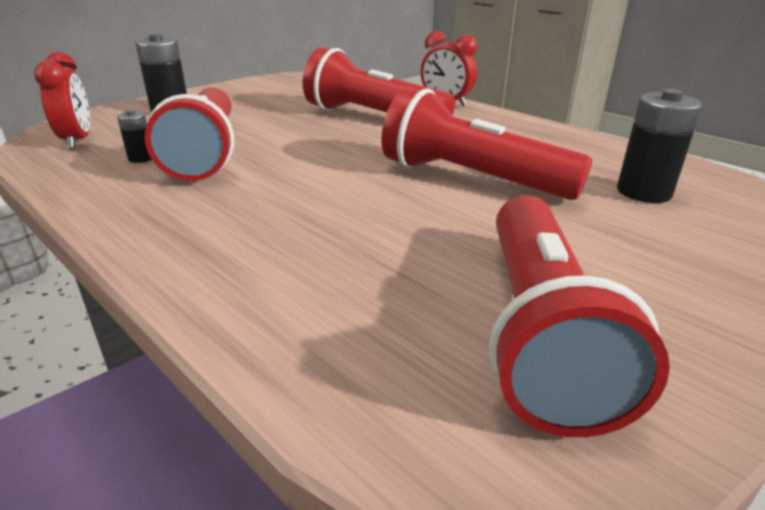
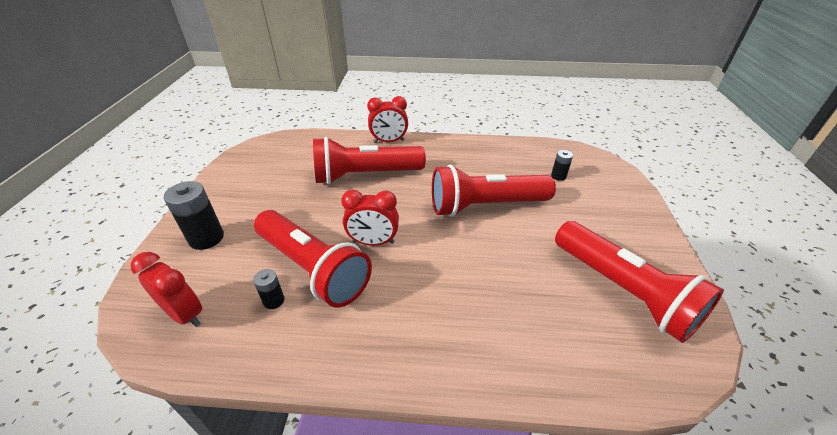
camera: 40 degrees left, 10 degrees up
(290, 158) = (373, 242): none -> red clock
(643, 192) = (558, 176): black battery -> black battery, size x0.54

